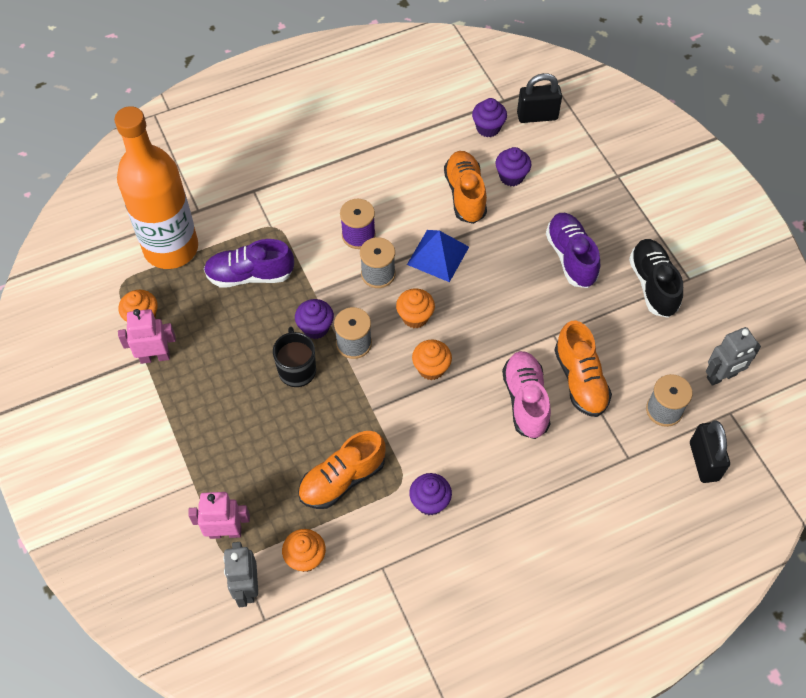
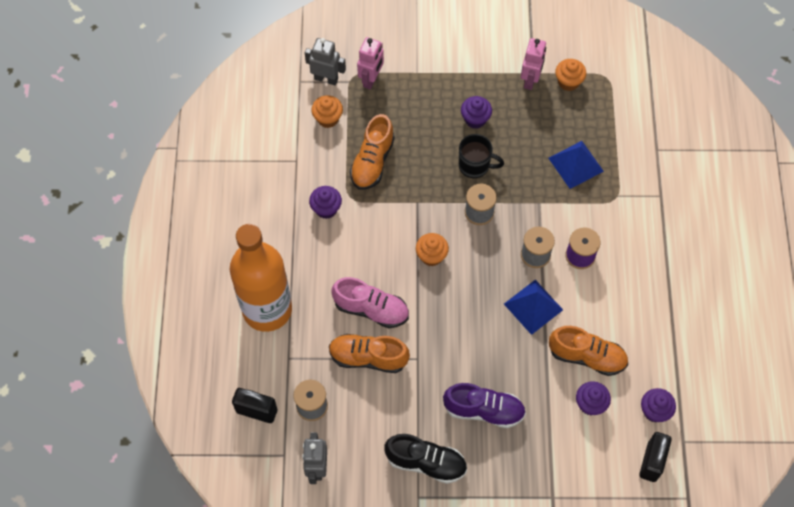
camera: 115 degrees right, 5 degrees up
(171, 248) = (626, 119): orange bottle -> orange bottle (267, 309)
(250, 275) = (575, 164): purple shoe -> blue pyramid
(315, 328) = (506, 191): purple cupcake -> purple cupcake (475, 119)
(342, 479) = (372, 161): orange shoe -> orange shoe turned 150 degrees counterclockwise
(415, 317) = (482, 264): orange cupcake -> none

